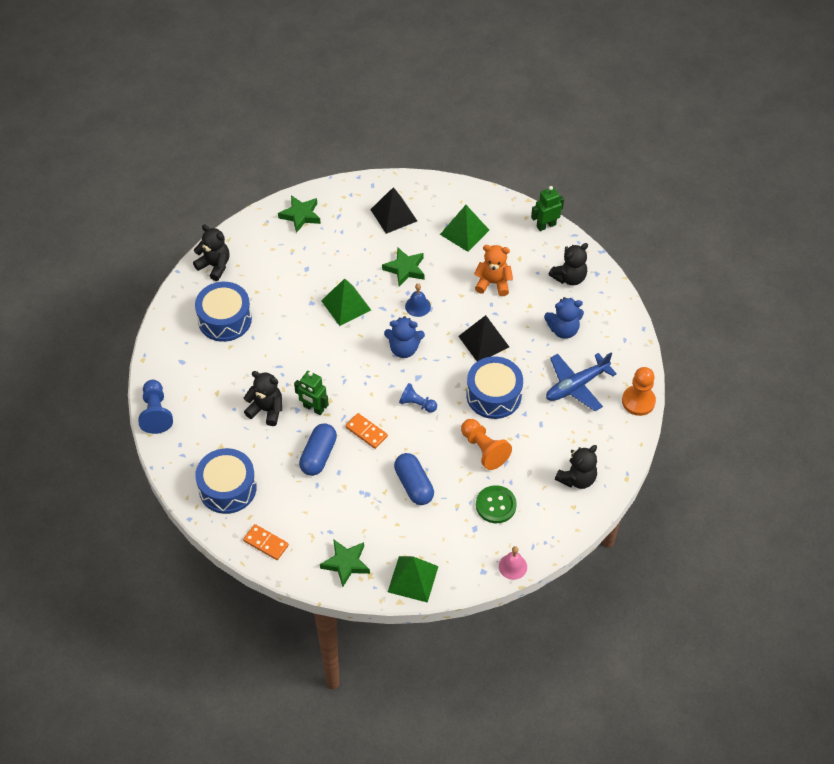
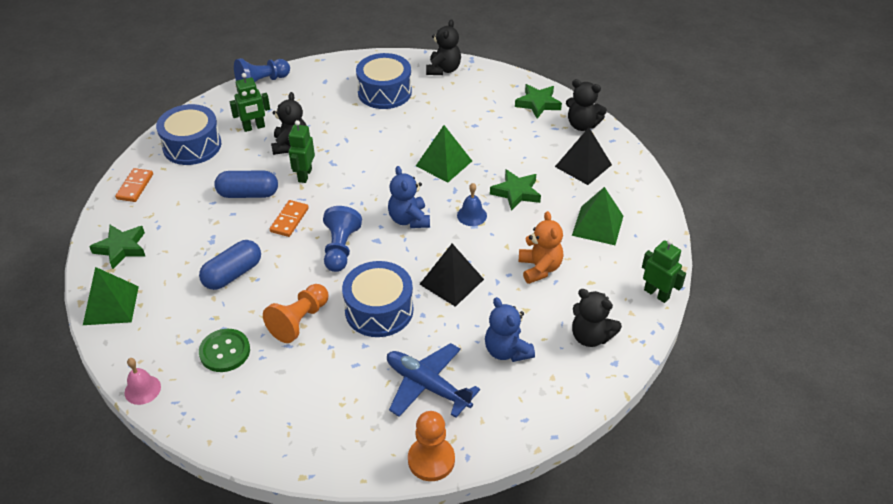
camera: 70 degrees right, 10 degrees down
(225, 433) = (254, 127): none -> green robot
(417, 404) = (340, 249): blue pawn -> blue pawn, size x1.50
(577, 479) = (285, 422): black teddy bear -> black teddy bear (582, 125)

